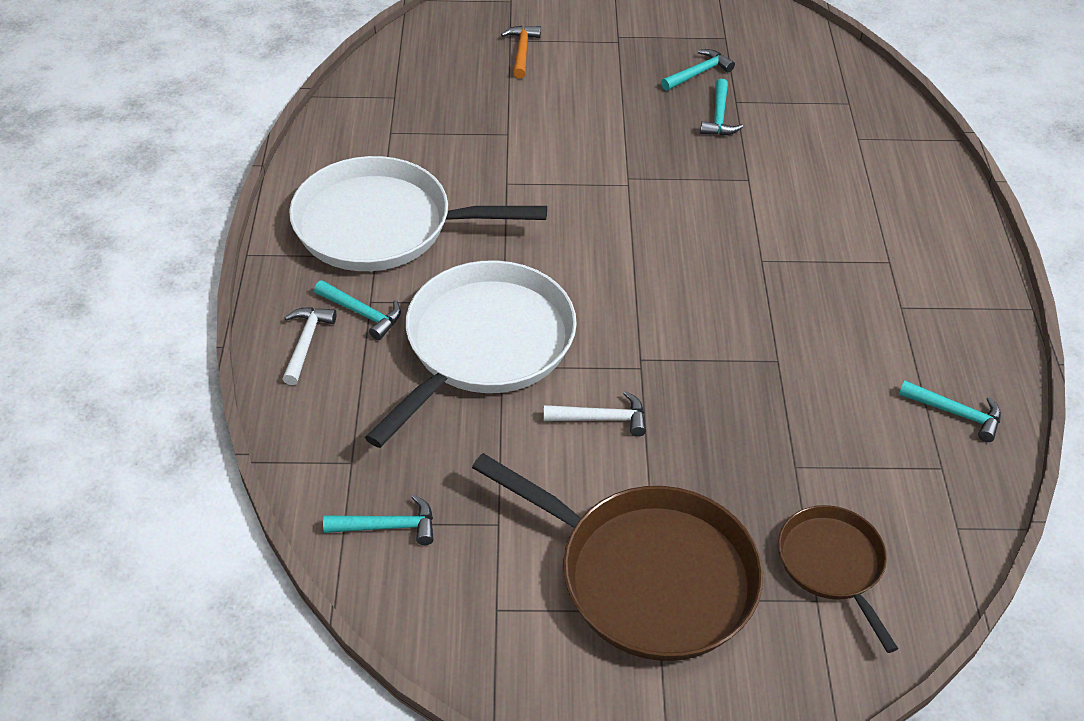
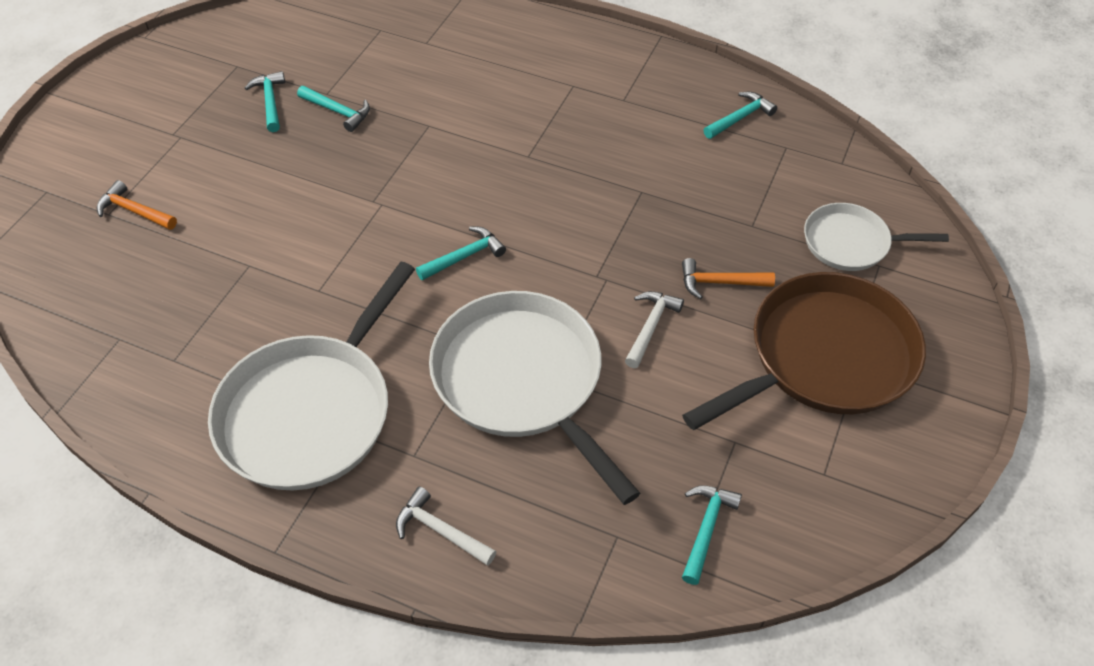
camera: 65 degrees left, 5 degrees up
(362, 313) = (427, 467): turquoise hammer -> turquoise hammer (464, 256)
(694, 459) = (720, 283): none -> orange hammer
(833, 565) = (851, 243): brown pan -> white pan

